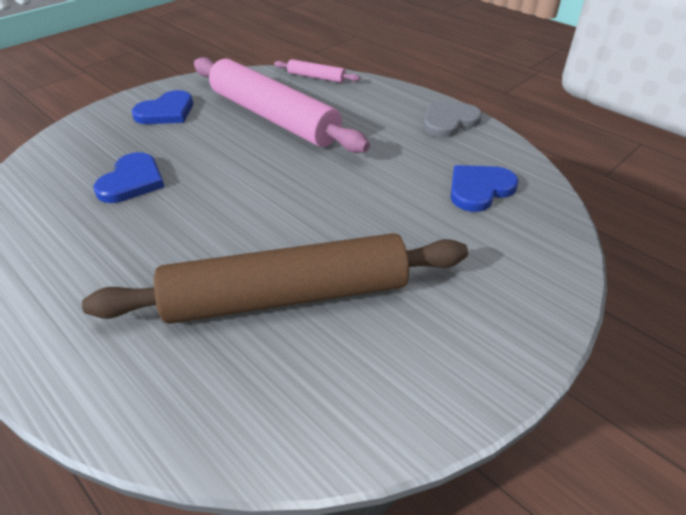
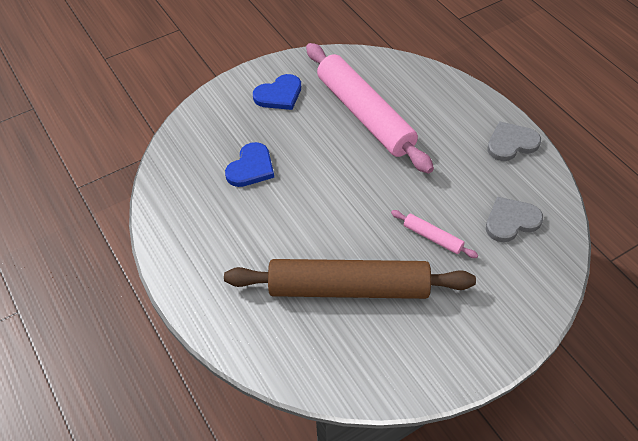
camera: 15 degrees right, 10 degrees up
(316, 77) = (410, 69): pink rolling pin -> pink rolling pin (433, 237)
(479, 189) = (511, 221): blue heart -> grey heart

